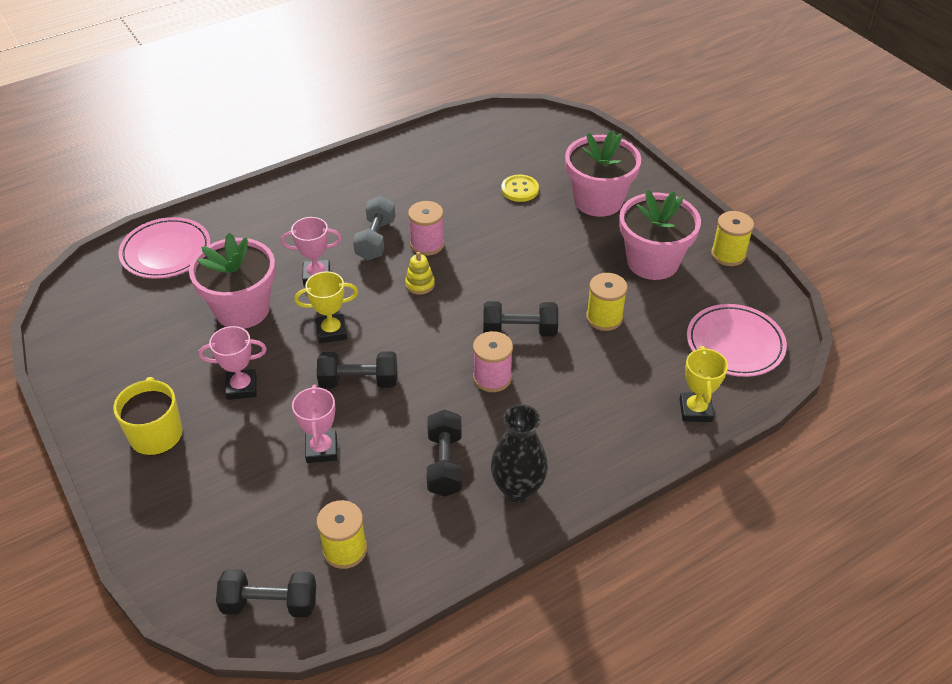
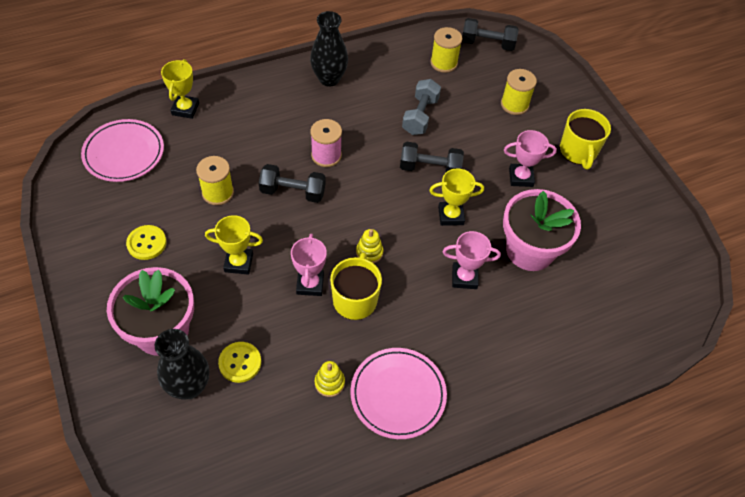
camera: 175 degrees left, 10 degrees up
(166, 252) = (615, 332): pink plate -> pink plate (398, 394)
(321, 449) = (458, 123): pink trophy -> pink trophy (310, 284)
(376, 239) = (405, 314): grey dumbbell -> grey dumbbell (420, 116)
(427, 244) = (355, 299): pink spool -> yellow mug
(438, 187) = (329, 383): none -> yellow stacking toy
(444, 464) = (374, 101): black dumbbell -> none
(552, 258) = (238, 263): none -> yellow trophy
(556, 171) = (189, 386): none -> black vase
(652, 262) = (147, 243): pink flower pot -> yellow button
(728, 255) = (72, 240): yellow spool -> yellow spool (514, 104)

